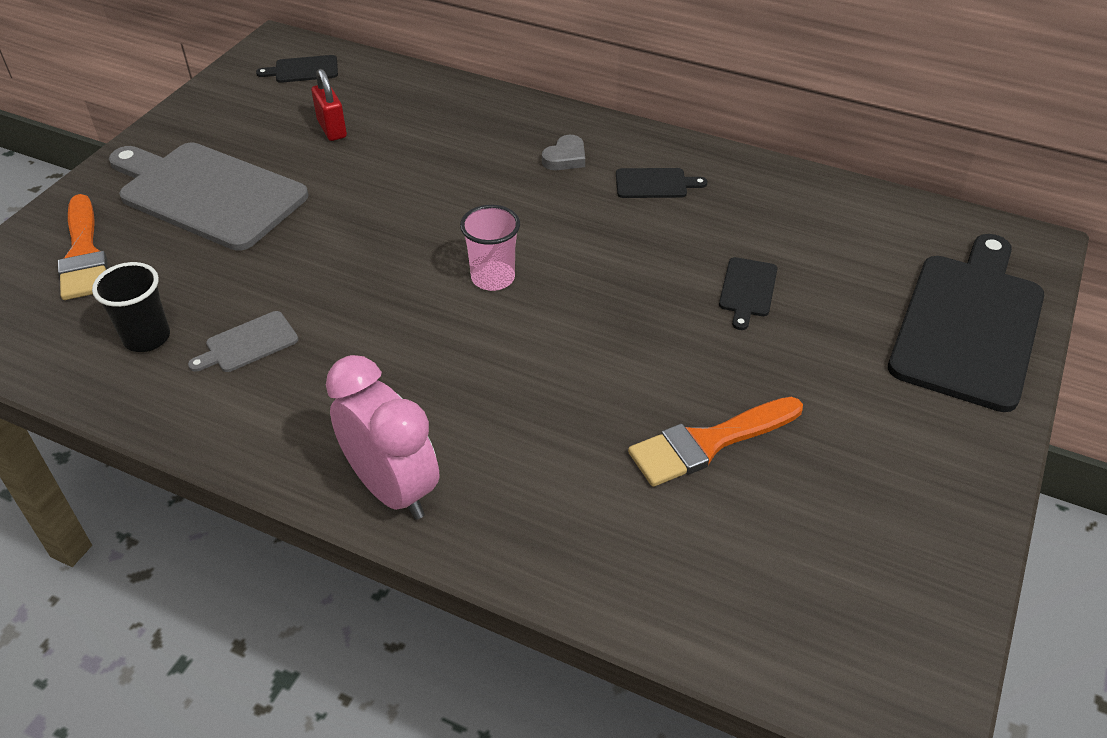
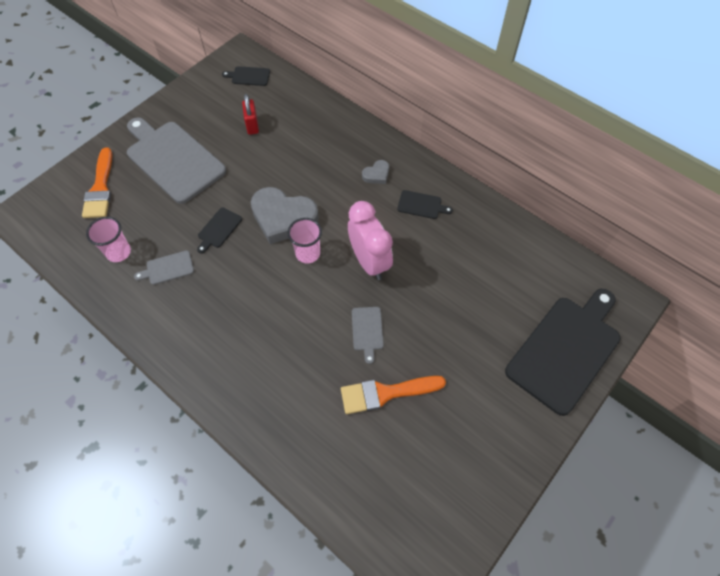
camera: 15 degrees right, 15 degrees up
(147, 338) = (118, 252): black cup -> pink cup
(392, 488) = (214, 379): pink clock -> pink clock (369, 262)
(431, 238) = (283, 218): none -> grey heart
(638, 363) = (367, 331): none -> grey cutting board
(747, 290) = (446, 295): black cutting board -> black cutting board (218, 229)

